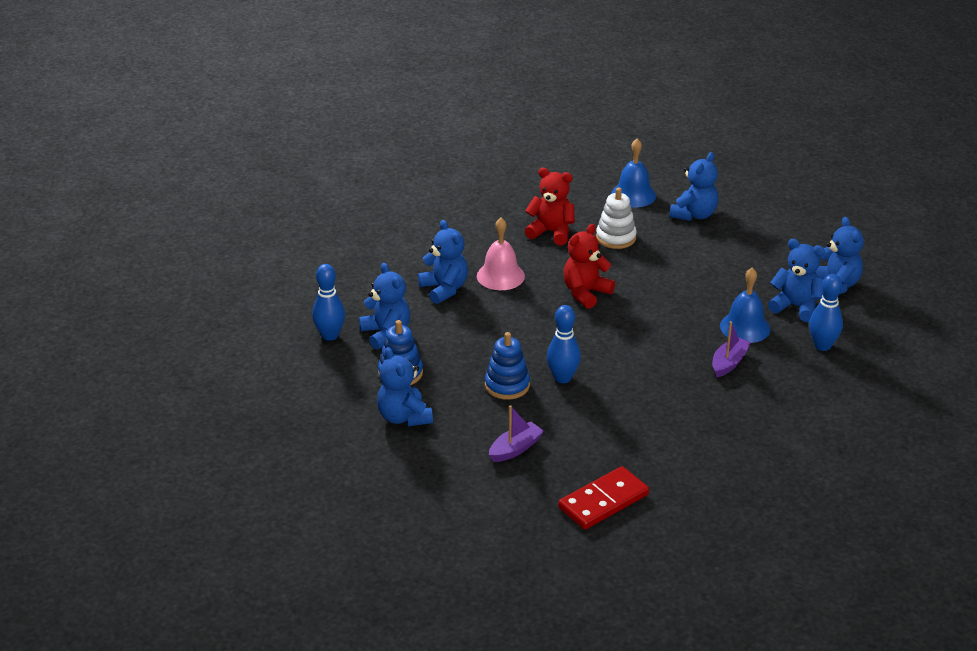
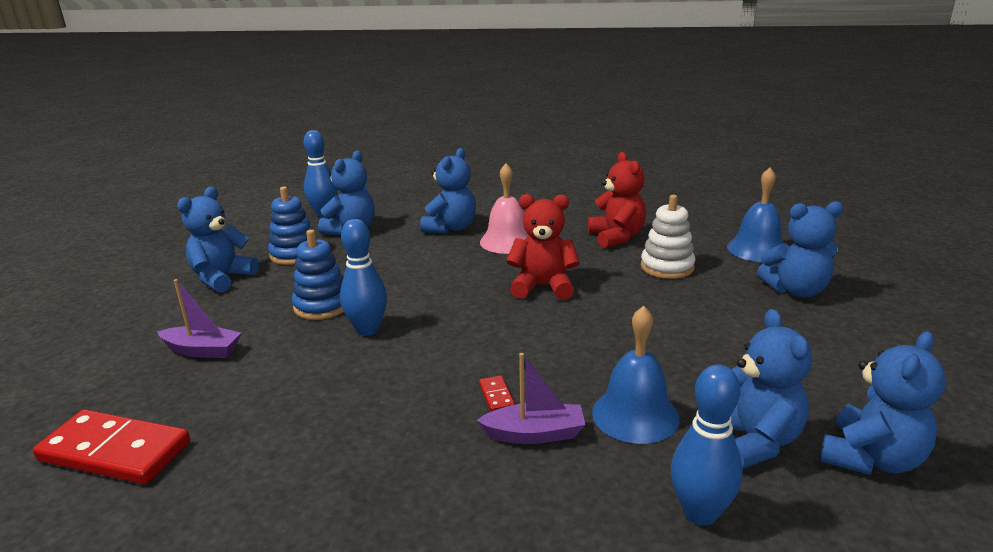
camera: 55 degrees right, 10 degrees down
(685, 360) = (496, 396): none -> red domino

